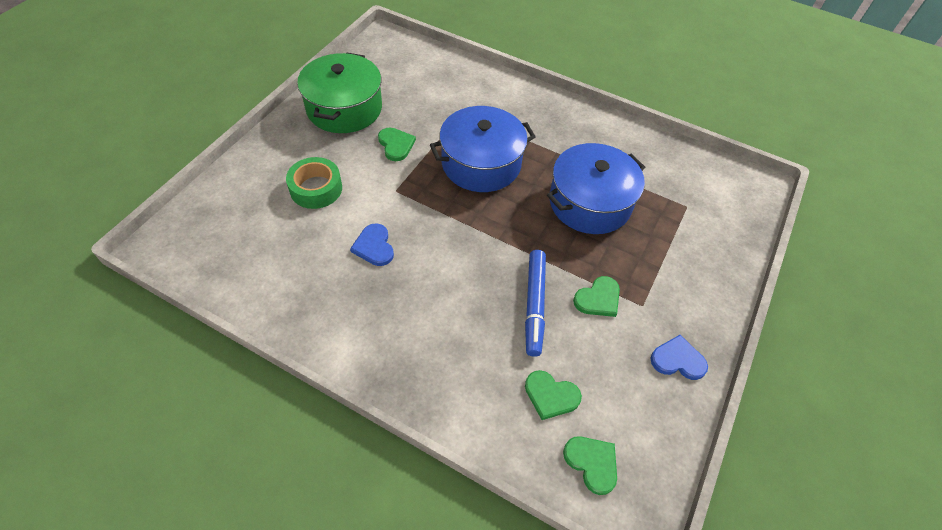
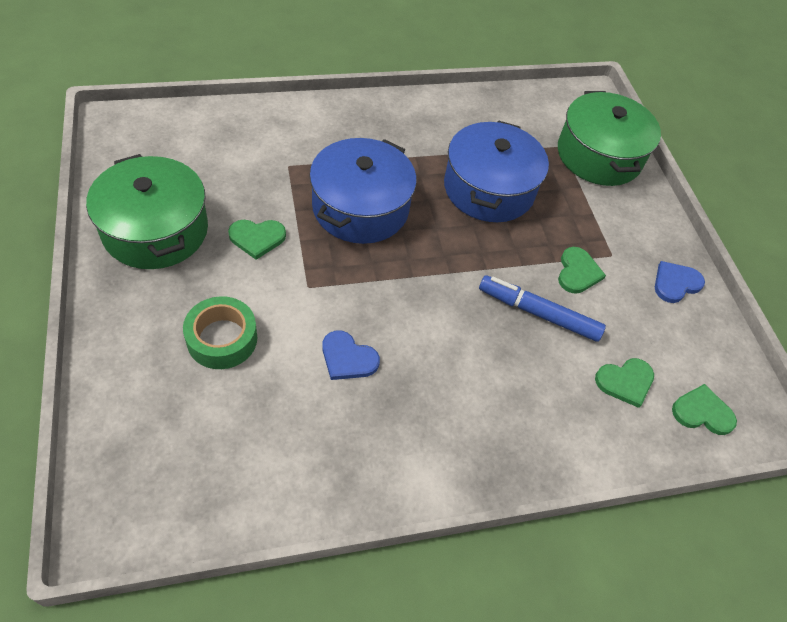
camera: 45 degrees left, 0 degrees up
(396, 145) = (257, 238): green heart -> green heart turned 150 degrees clockwise
(534, 305) = (538, 313): blue marker -> blue marker turned 150 degrees clockwise
(714, 230) = (599, 155): none -> green pot

